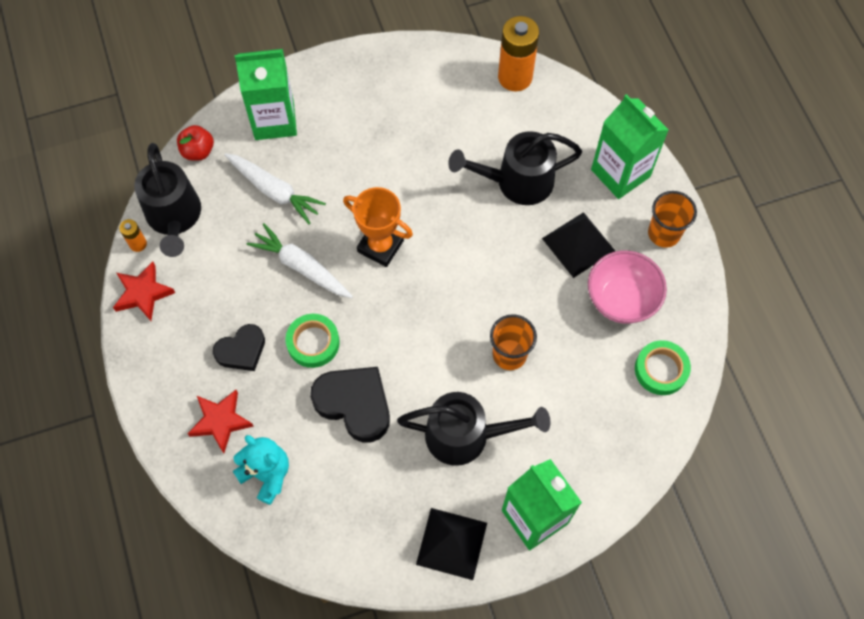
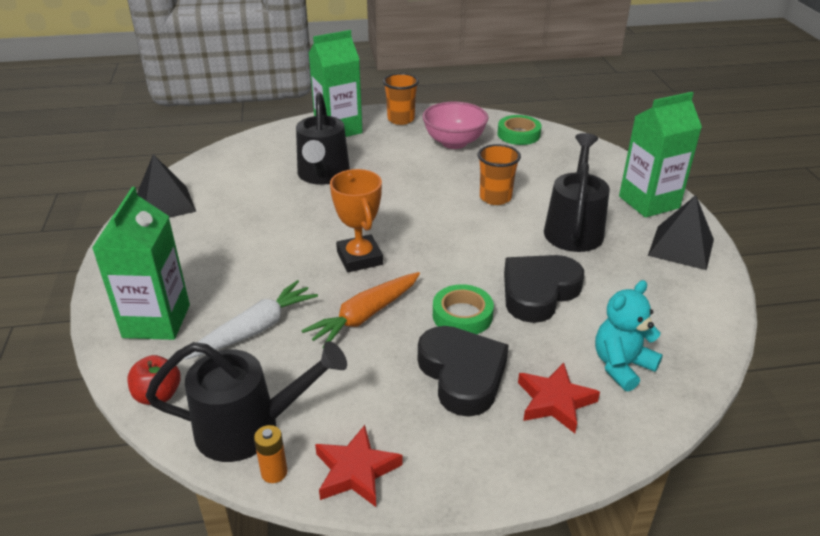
camera: 80 degrees left, 30 degrees down
(242, 350) = (462, 375): black heart -> black heart, size x1.57
(301, 267) = (365, 316): white carrot -> orange carrot
(380, 246) = (359, 258): orange trophy -> orange trophy turned 60 degrees counterclockwise
(515, 77) = (212, 164): orange battery -> none
(578, 244) = (397, 154): black pyramid -> black pyramid (165, 204)

